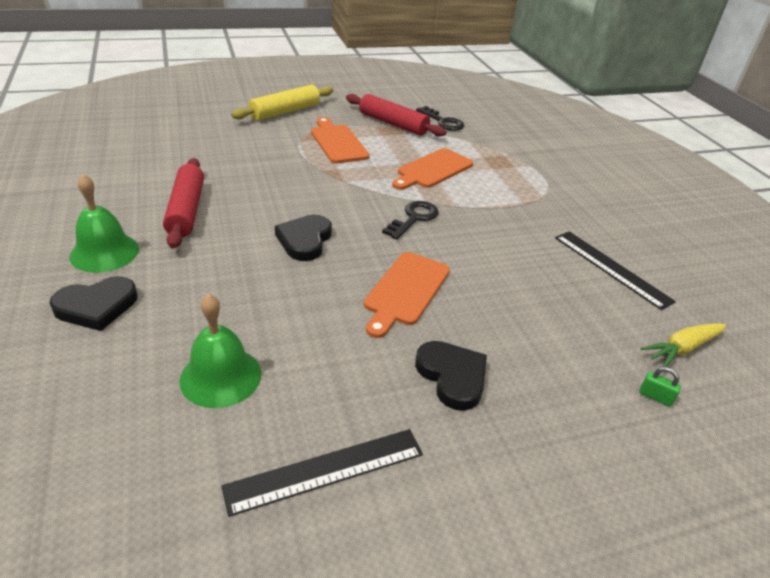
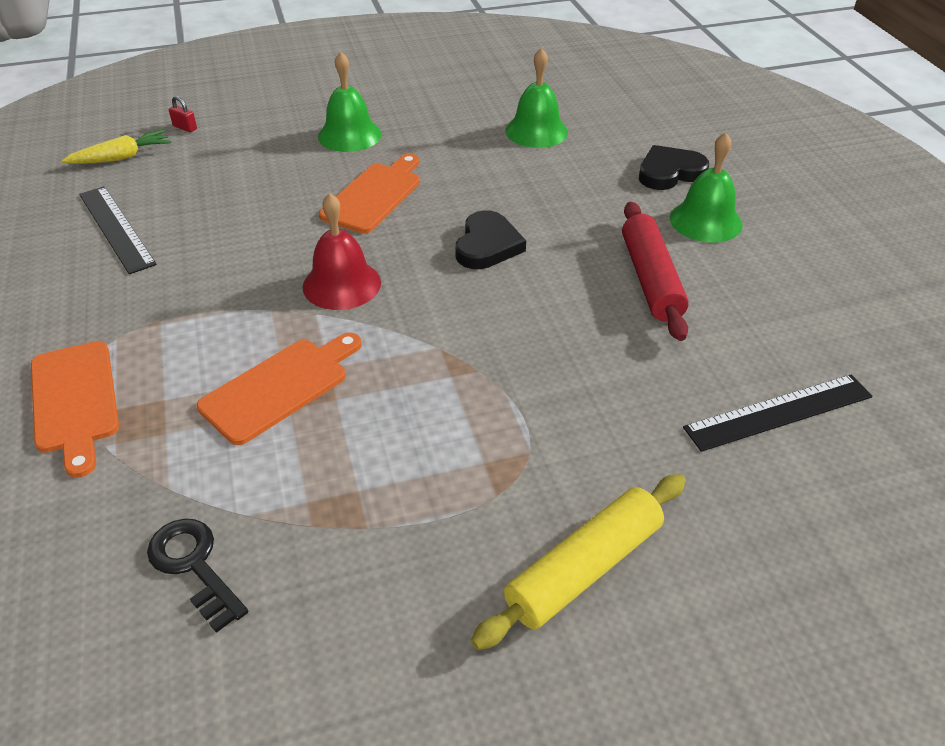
camera: 175 degrees left, 5 degrees up
(325, 470) = (451, 92): black ruler -> black ruler (778, 412)
(337, 142) = (452, 453): orange cutting board -> orange cutting board (75, 401)
(393, 124) = (323, 541): red rolling pin -> none
(414, 218) = (341, 284): black key -> red bell
(452, 376) = (349, 135): black heart -> green bell
(655, 396) = (185, 127): green padlock -> red padlock

